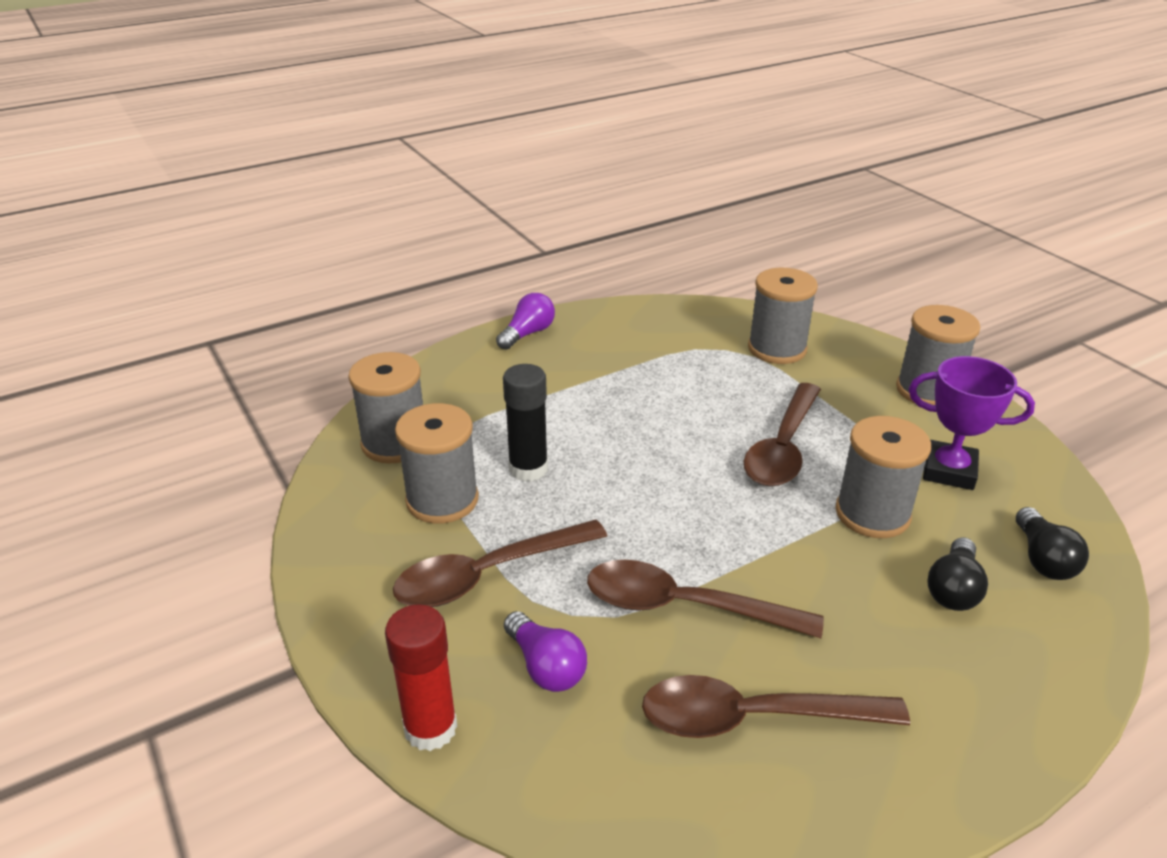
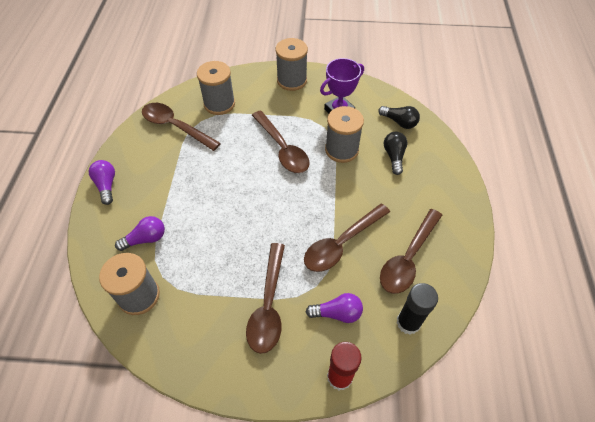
camera: 55 degrees left, 20 degrees up
(442, 500) = (202, 297): grey spool -> none
(483, 404) = (146, 239): none -> purple light bulb
(528, 469) = (212, 248): black glue stick -> black glue stick (408, 322)
(685, 335) = (175, 127): none -> brown spoon
(953, 589) = (394, 156): black light bulb -> black light bulb turned 150 degrees counterclockwise

